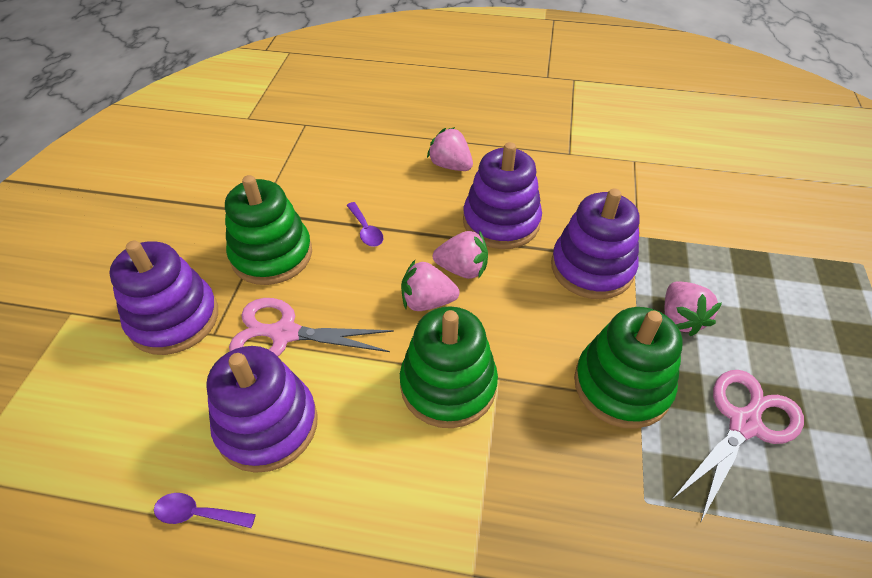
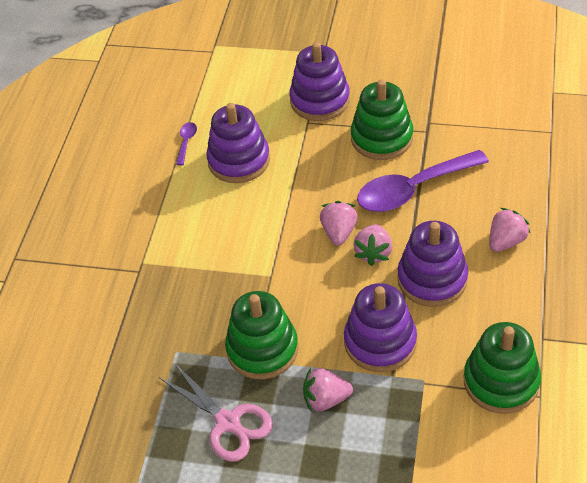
camera: 95 degrees right, 0 degrees up
(283, 334) = (308, 156): pink scissors -> none
(366, 230) = (413, 189): purple spoon -> purple spoon, size x2.43
(448, 385) = (265, 247): green stacking toy -> green stacking toy (501, 381)

